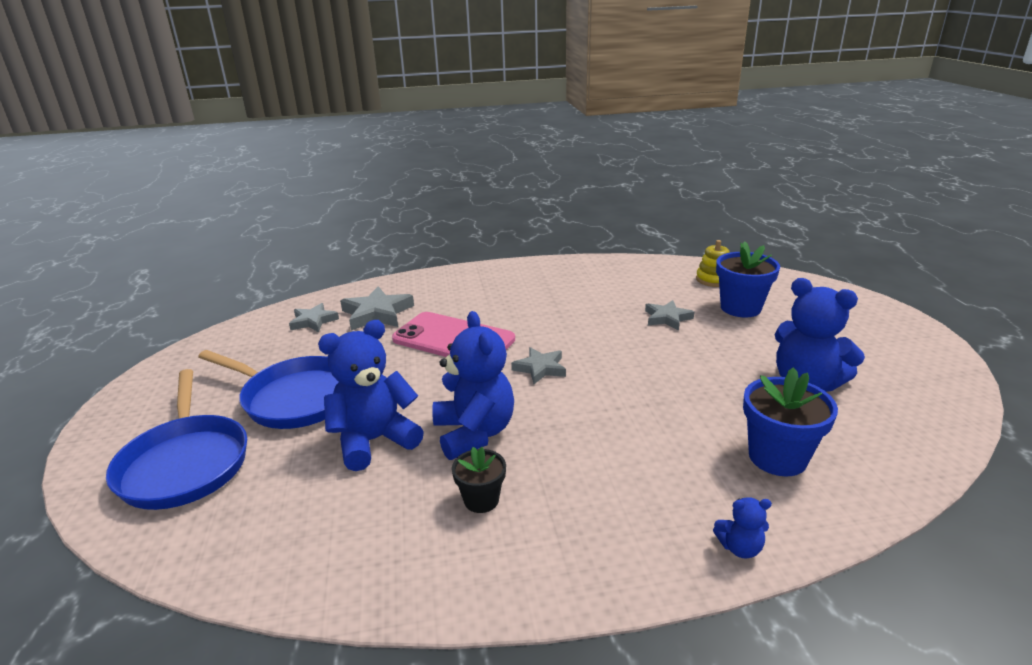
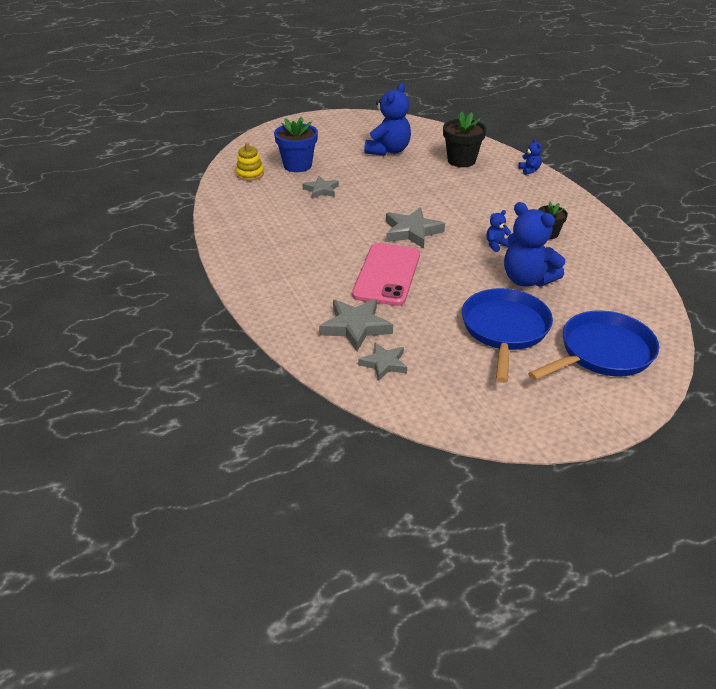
camera: 105 degrees left, 10 degrees up
(474, 433) = (496, 245): blue teddy bear -> blue teddy bear, size x0.46
(540, 368) = (412, 231): grey star -> grey star, size x1.55
(777, 457) = (461, 160): blue flower pot -> black flower pot

